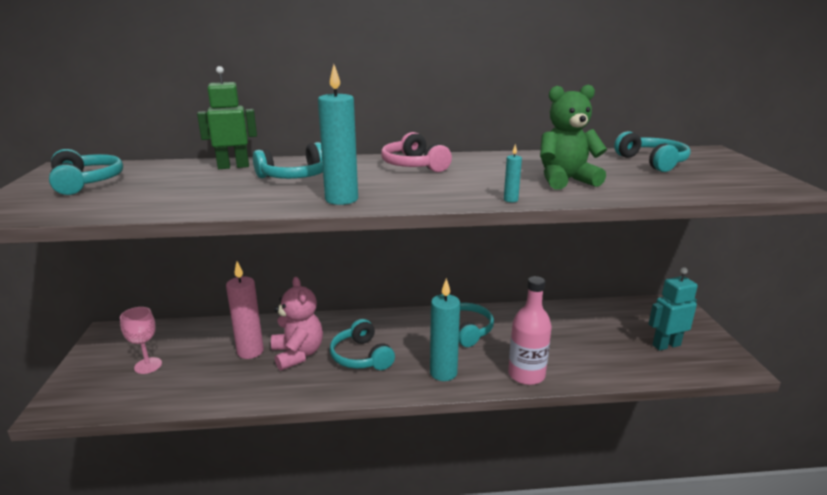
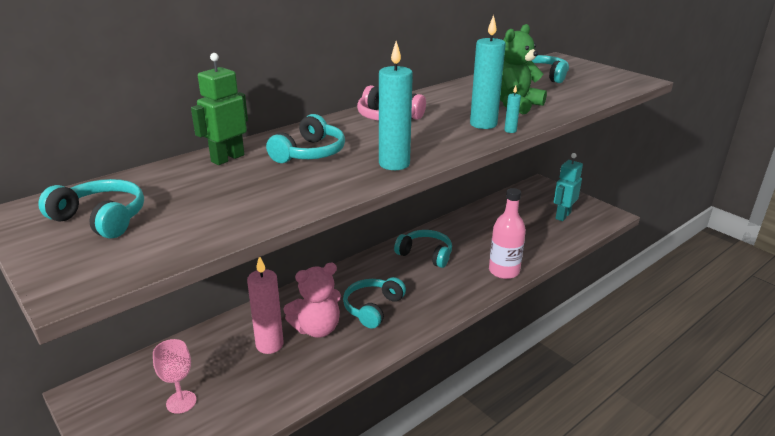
camera: 35 degrees left, 5 degrees up
(298, 354) = (317, 328): pink teddy bear -> pink teddy bear turned 120 degrees clockwise
(361, 356) = (372, 308): turquoise headphones -> turquoise headphones turned 90 degrees clockwise
(443, 373) = (448, 294): turquoise candle -> turquoise candle (483, 124)

